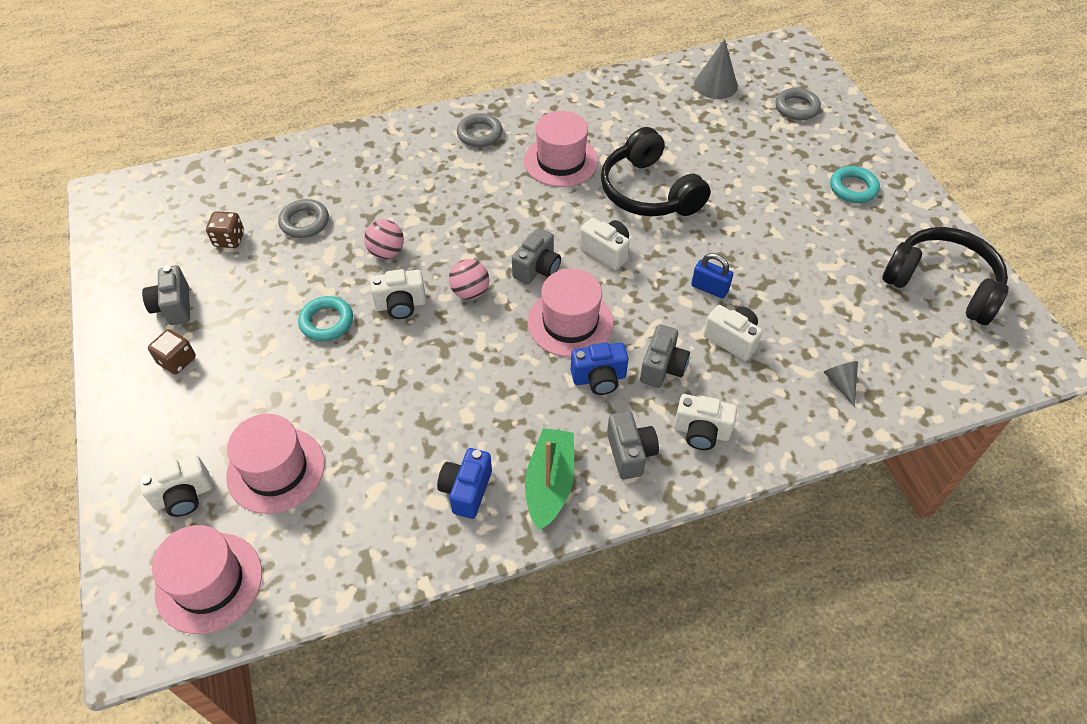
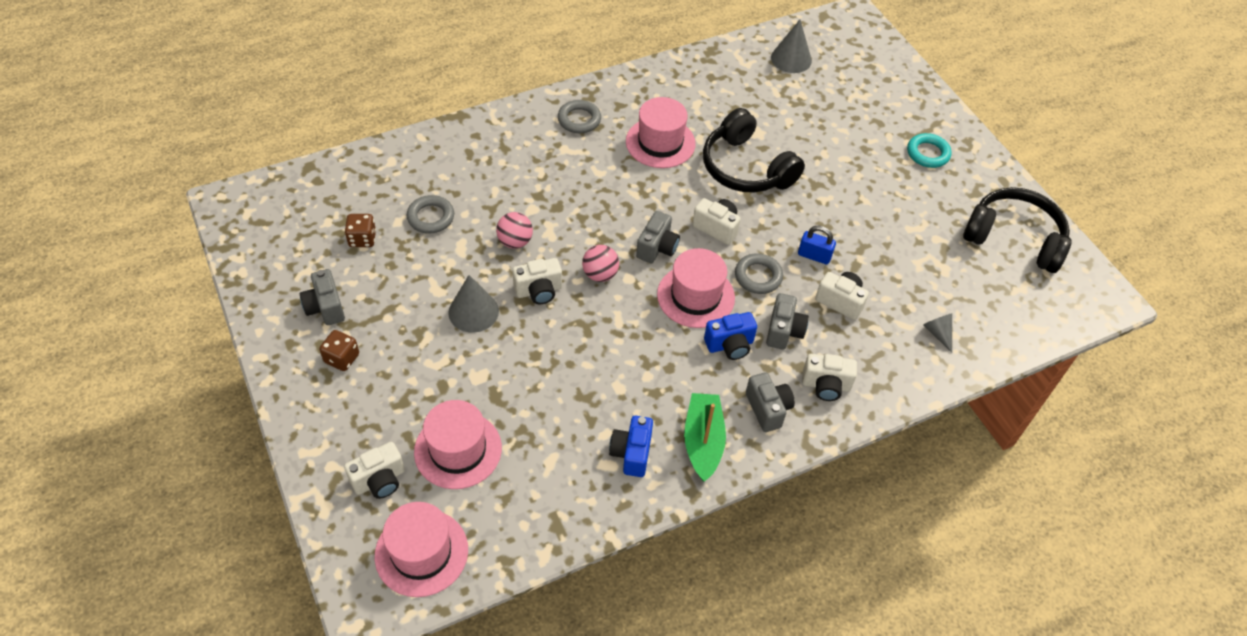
camera: 10 degrees left, 0 degrees up
(326, 322) = (473, 311): turquoise ring -> grey cone
(796, 108) = (868, 78): grey ring -> grey ring (758, 276)

